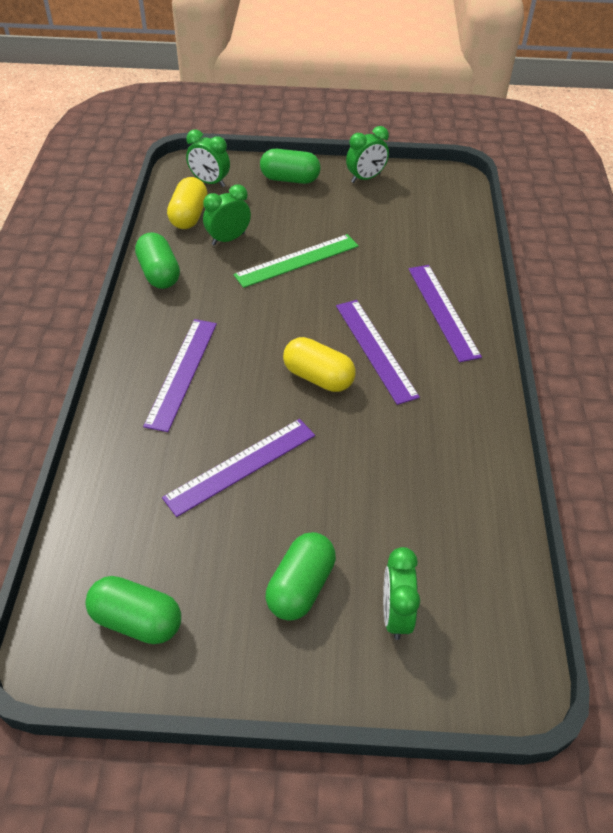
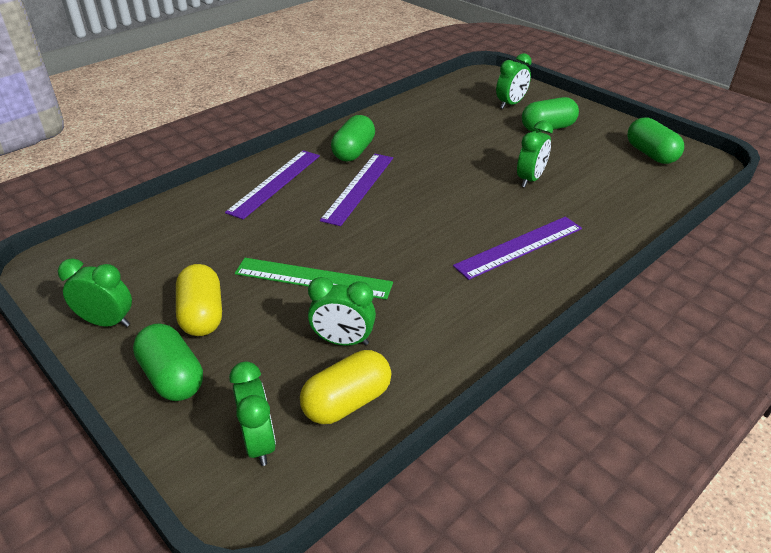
camera: 135 degrees left, 10 degrees down
(159, 273) = (456, 345): green capsule -> green capsule (354, 151)
(241, 466) = (530, 179): purple ruler -> green clock
(318, 377) = (421, 194): yellow capsule -> yellow capsule (202, 315)

